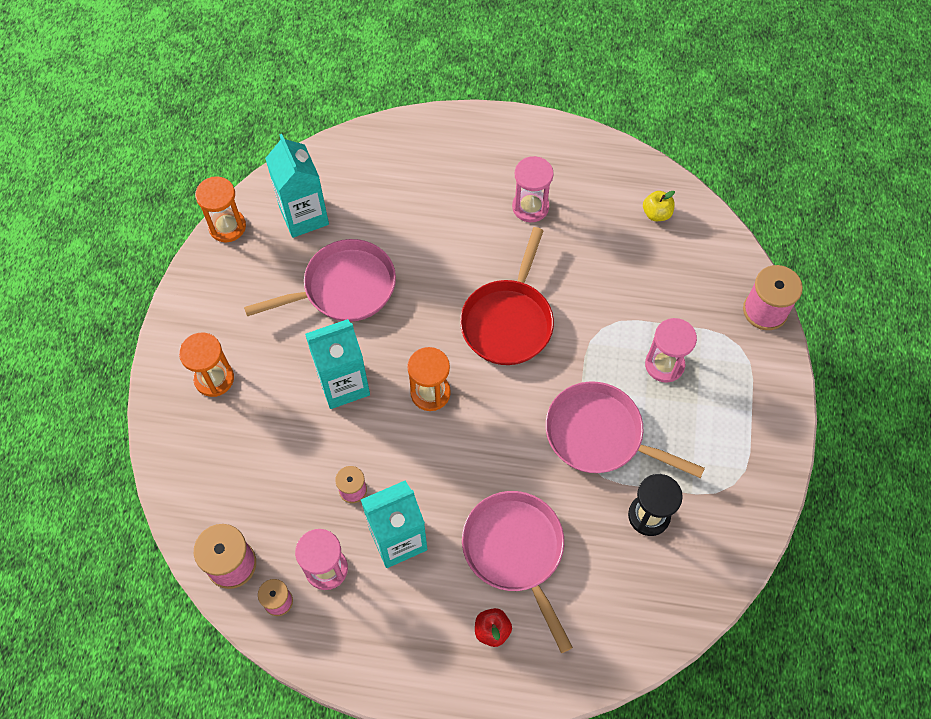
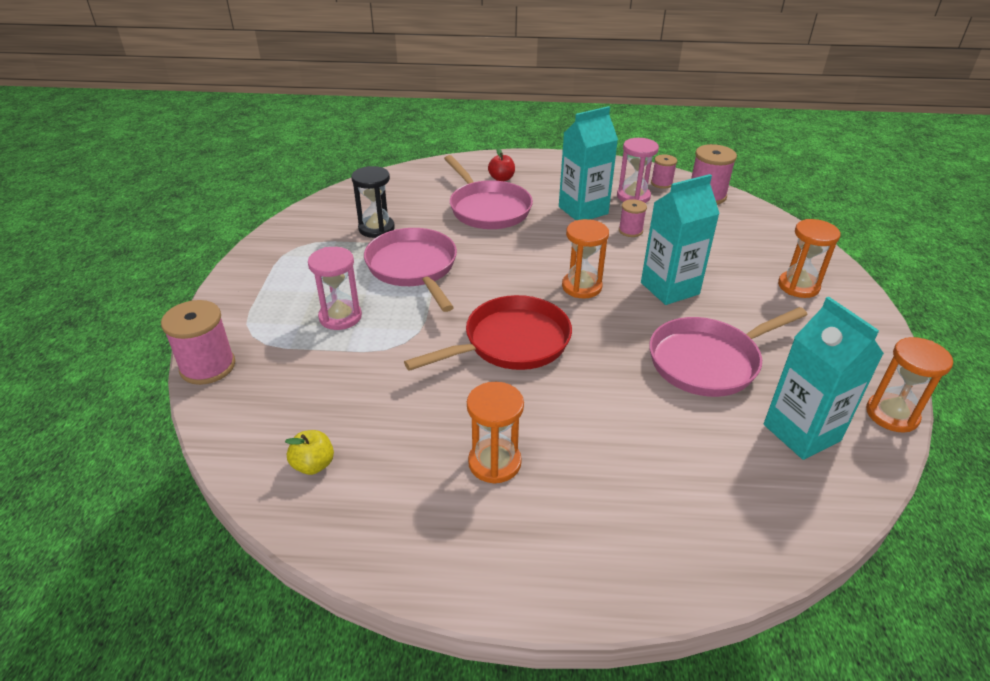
camera: 175 degrees right, 25 degrees down
(508, 320) = (510, 343): red pan -> red pan turned 45 degrees clockwise
(530, 207) = (494, 462): pink hourglass -> orange hourglass
(600, 435) = (414, 268): pink pan -> pink pan turned 135 degrees counterclockwise

